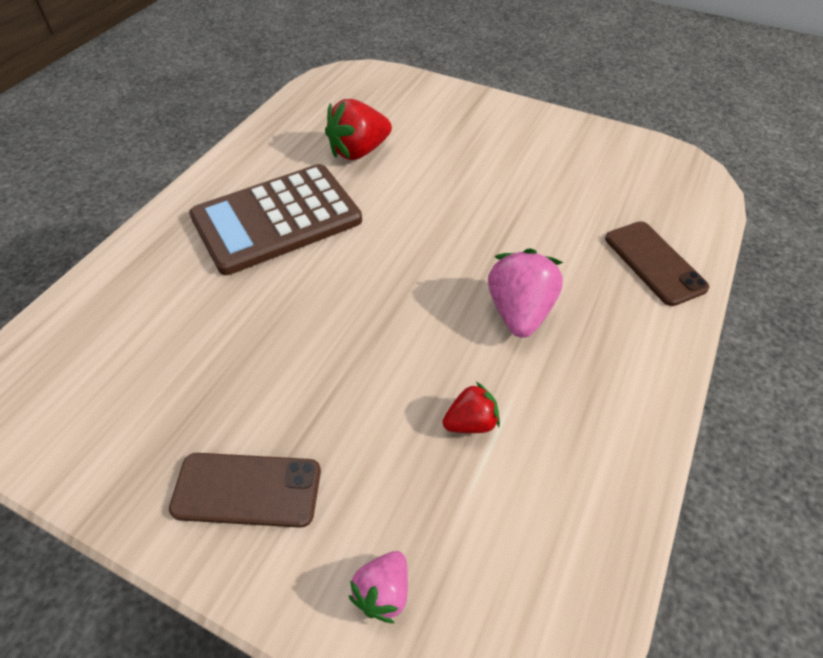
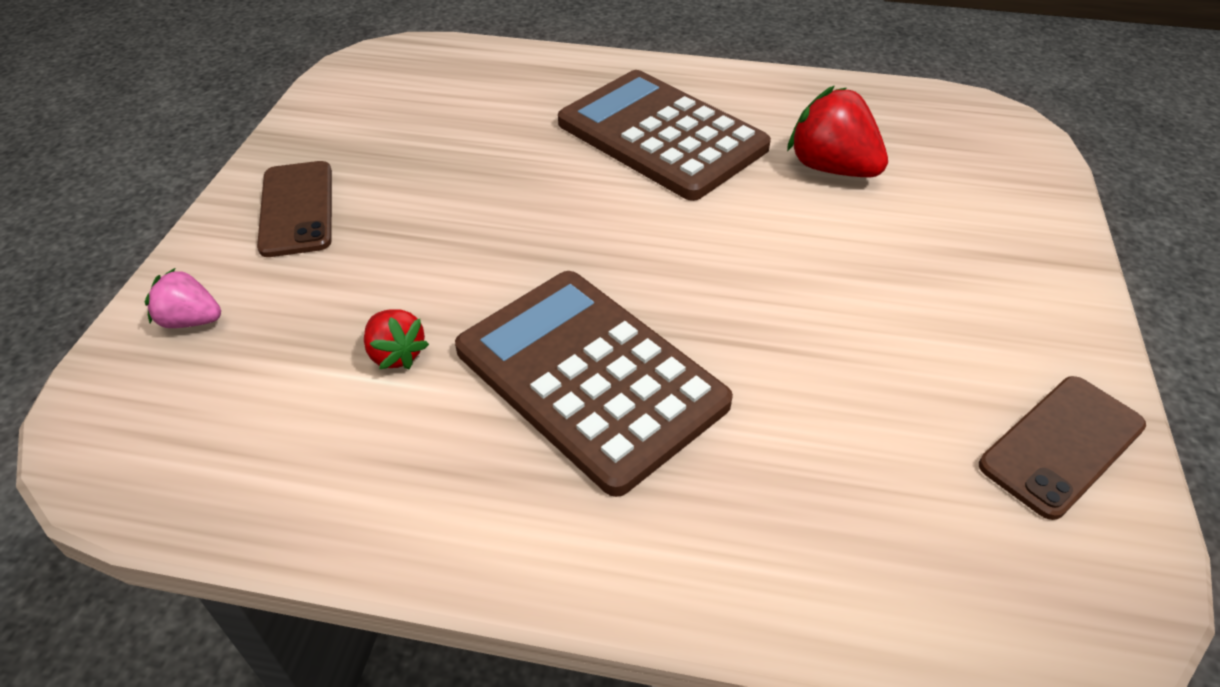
camera: 75 degrees right, 5 degrees down
(519, 312) = (590, 377): pink strawberry -> brown calculator
(654, 263) = (771, 546): brown phone -> brown phone (1062, 445)

